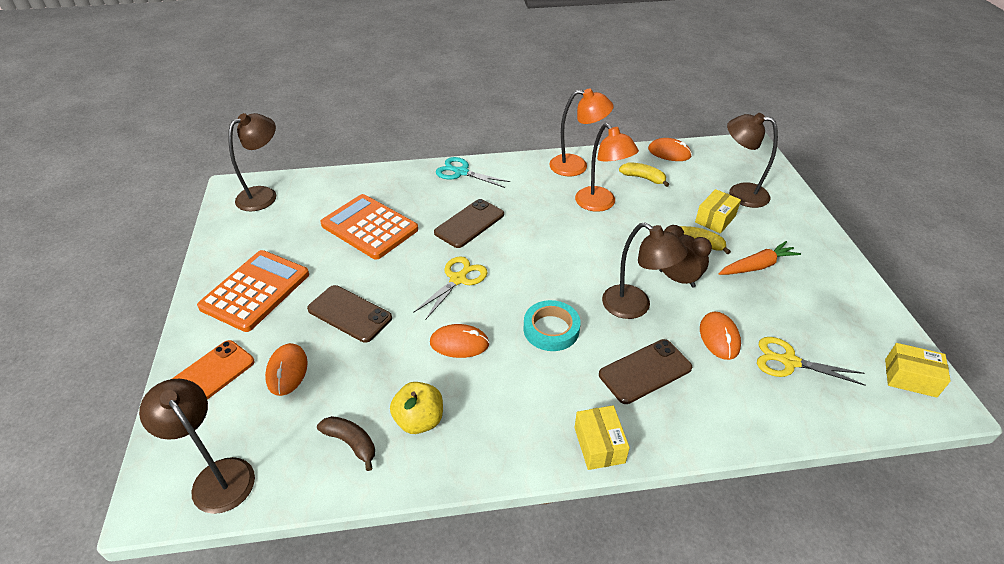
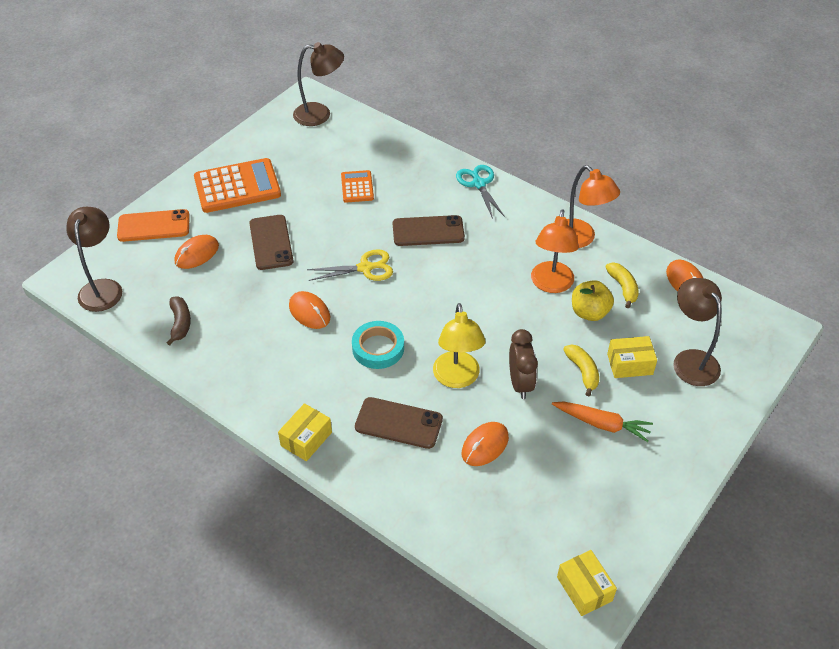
camera: 45 degrees right, 5 degrees up
(369, 227) = (357, 187): orange calculator -> orange calculator, size x0.54
(419, 420) = (229, 340): yellow apple -> yellow apple (589, 312)
(635, 307) = (457, 378): brown lamp -> yellow lamp
(788, 361) = (509, 501): yellow scissors -> none

